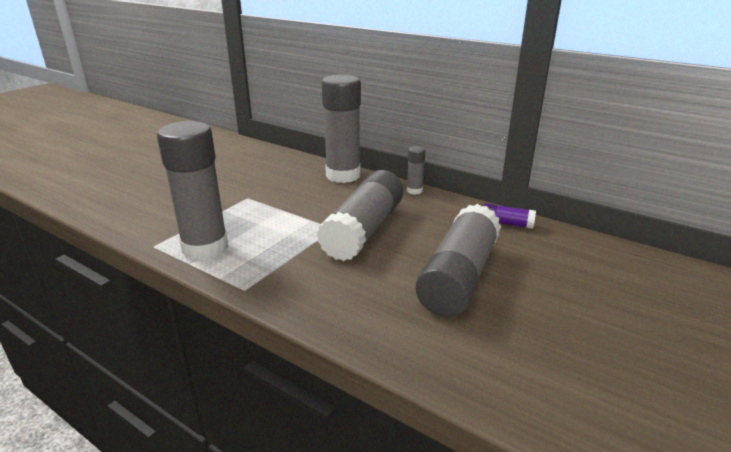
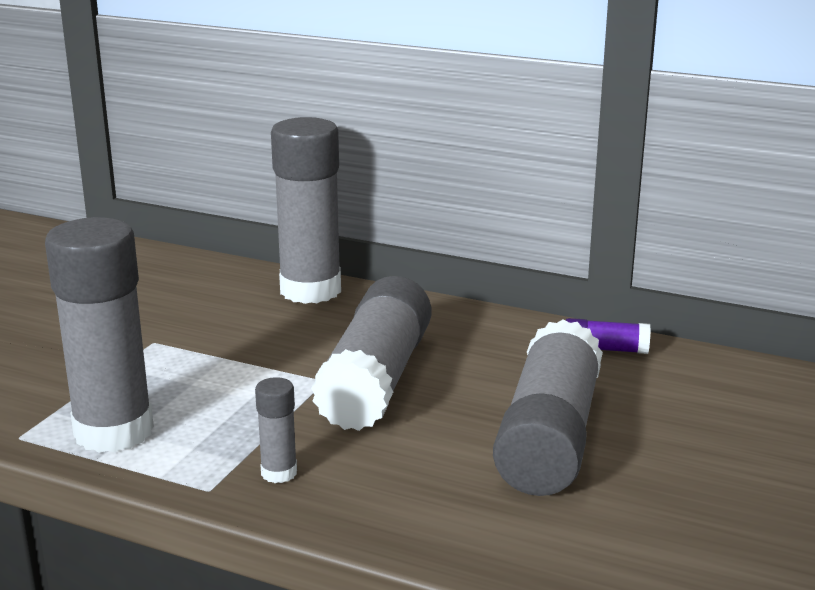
camera: 10 degrees left, 5 degrees down
(414, 191) = (442, 307): grey glue stick -> grey glue stick (279, 473)

